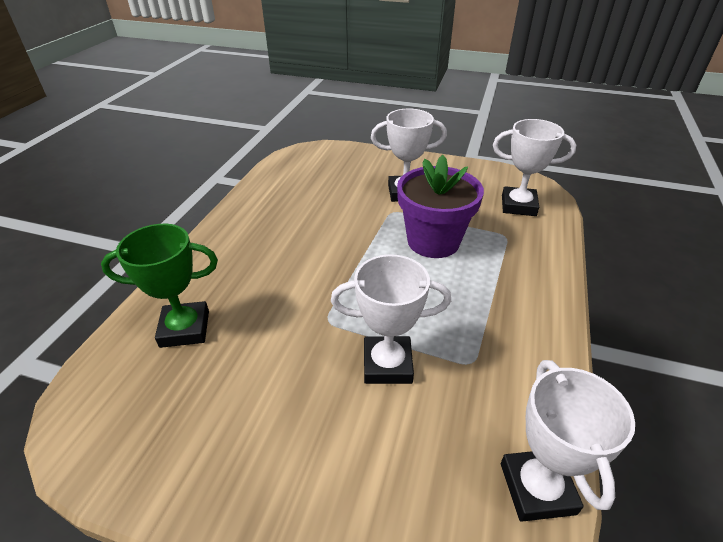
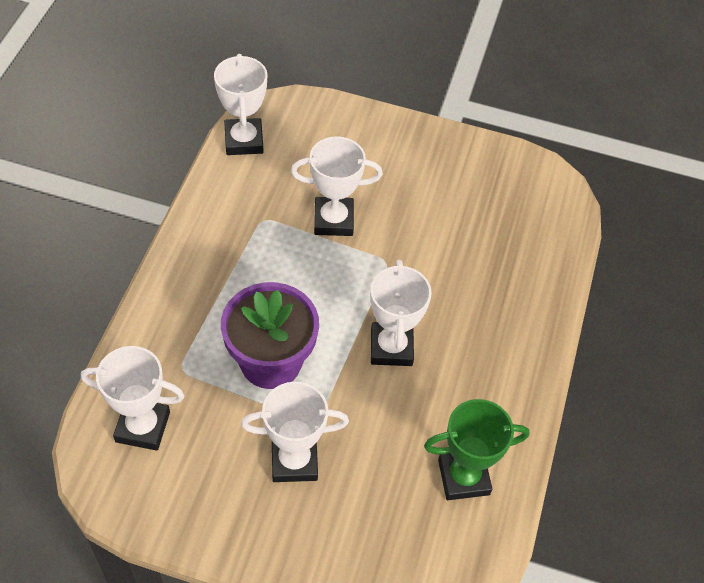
camera: 175 degrees right, 15 degrees up
(185, 329) = (513, 257): green trophy -> green trophy (463, 477)
(330, 252) = (391, 347): none -> white trophy

